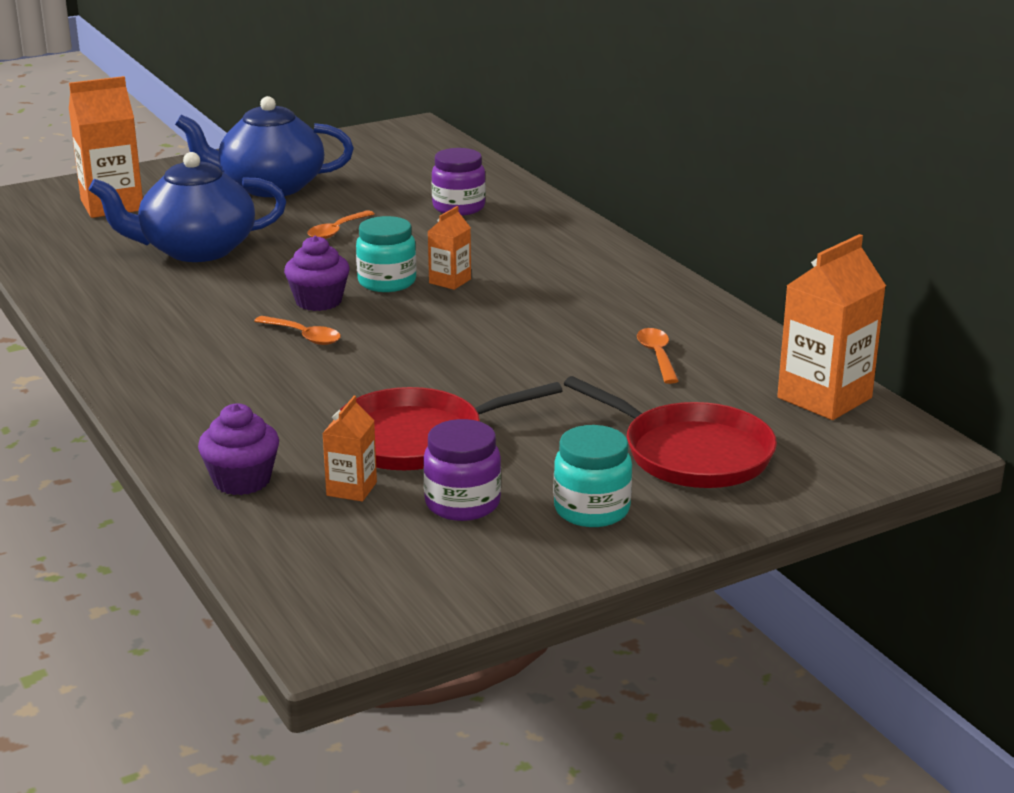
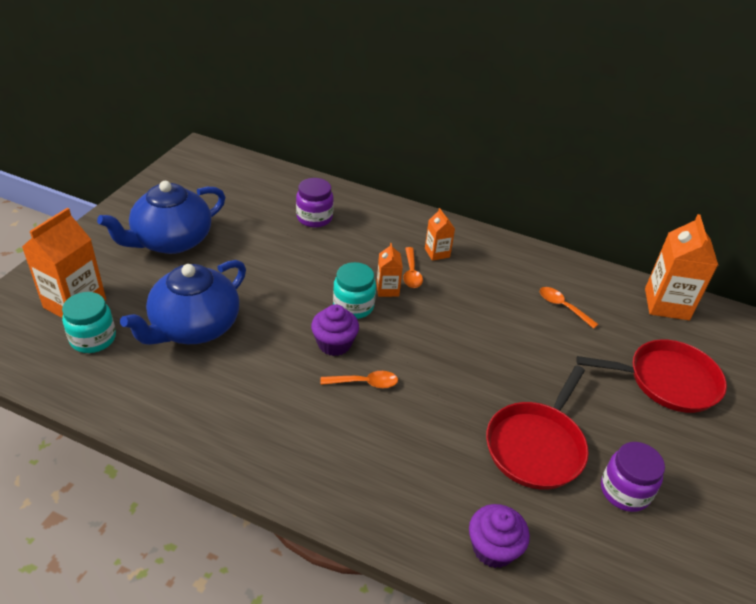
camera: 40 degrees left, 15 degrees up
(337, 231) = (266, 269): orange spoon -> orange spoon (411, 273)
(351, 489) = (558, 515): orange carton -> orange carton (437, 253)
(591, 510) = (683, 456): turquoise jar -> turquoise jar (93, 339)

